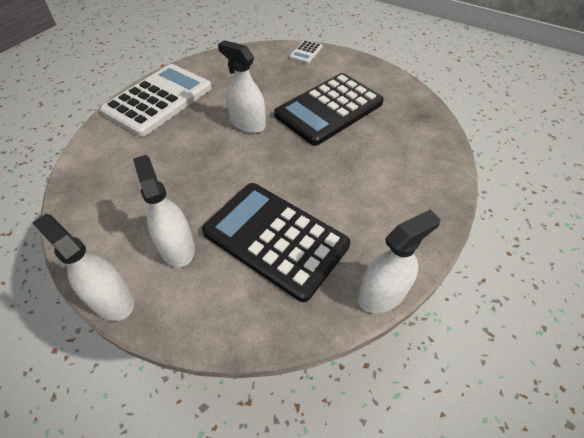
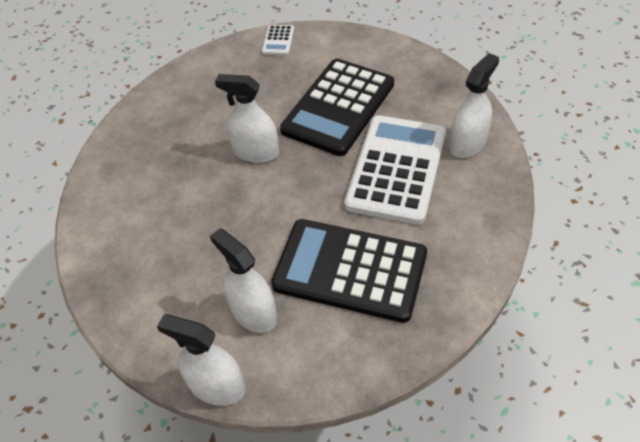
camera: 15 degrees left, 0 degrees up
(158, 100) = (134, 153): white calculator -> white calculator (396, 169)
(382, 294) = (476, 289): white spray bottle -> white spray bottle (467, 143)

